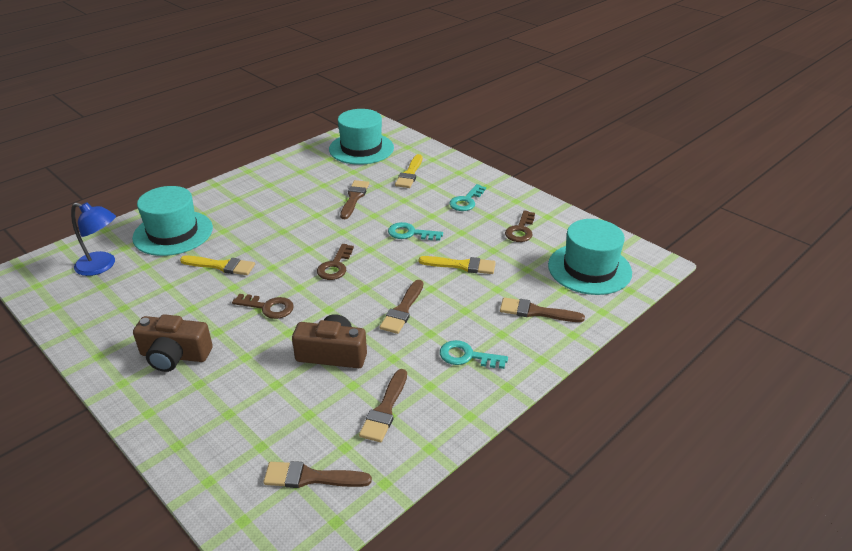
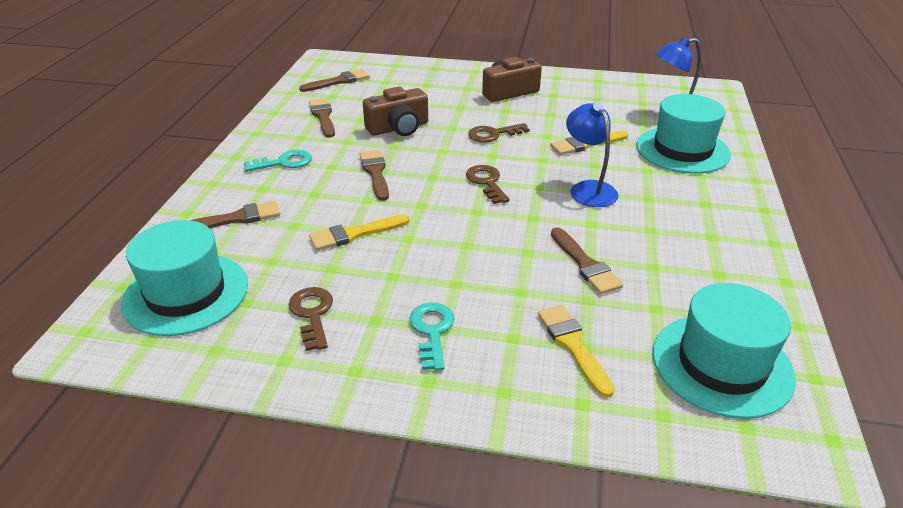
camera: 145 degrees right, 0 degrees up
(281, 234) = (588, 189): none -> blue lamp
(410, 233) = (454, 247): turquoise key -> none

